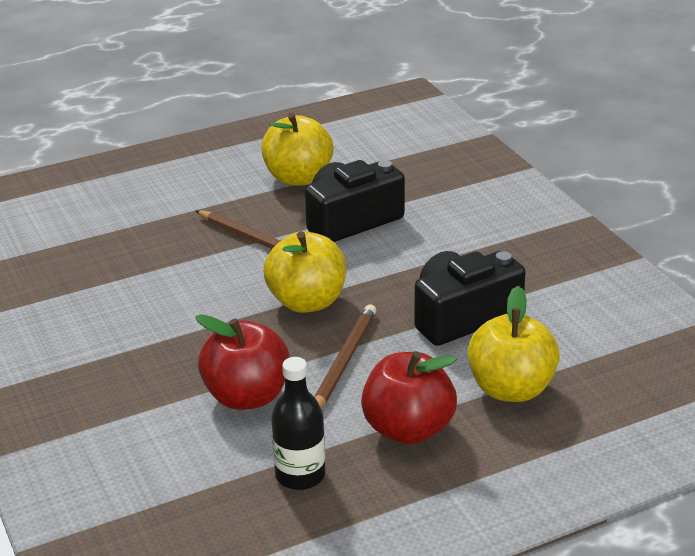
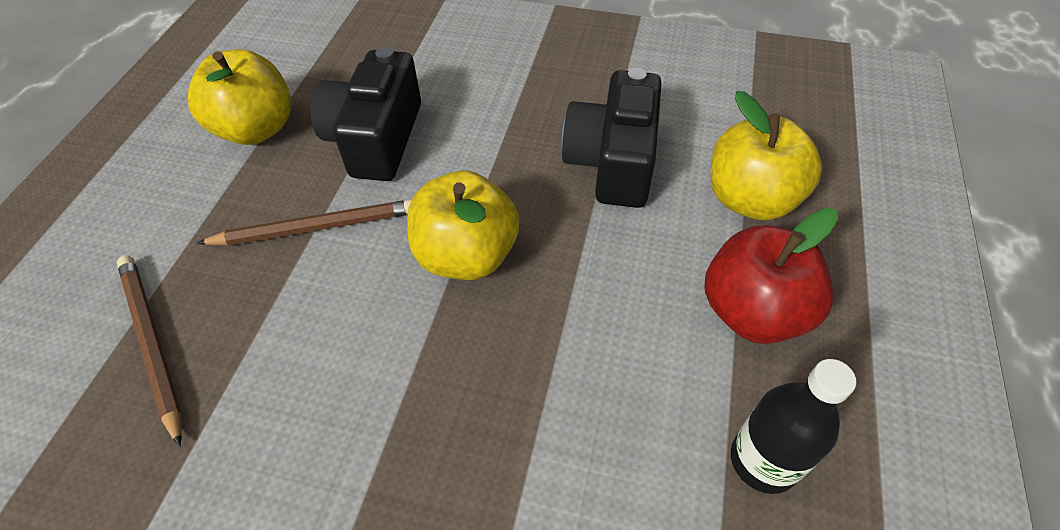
camera: 50 degrees left, 20 degrees up
(247, 396) = (578, 419): red apple -> none
(343, 362) = (597, 292): brown pencil -> brown pencil (152, 344)

